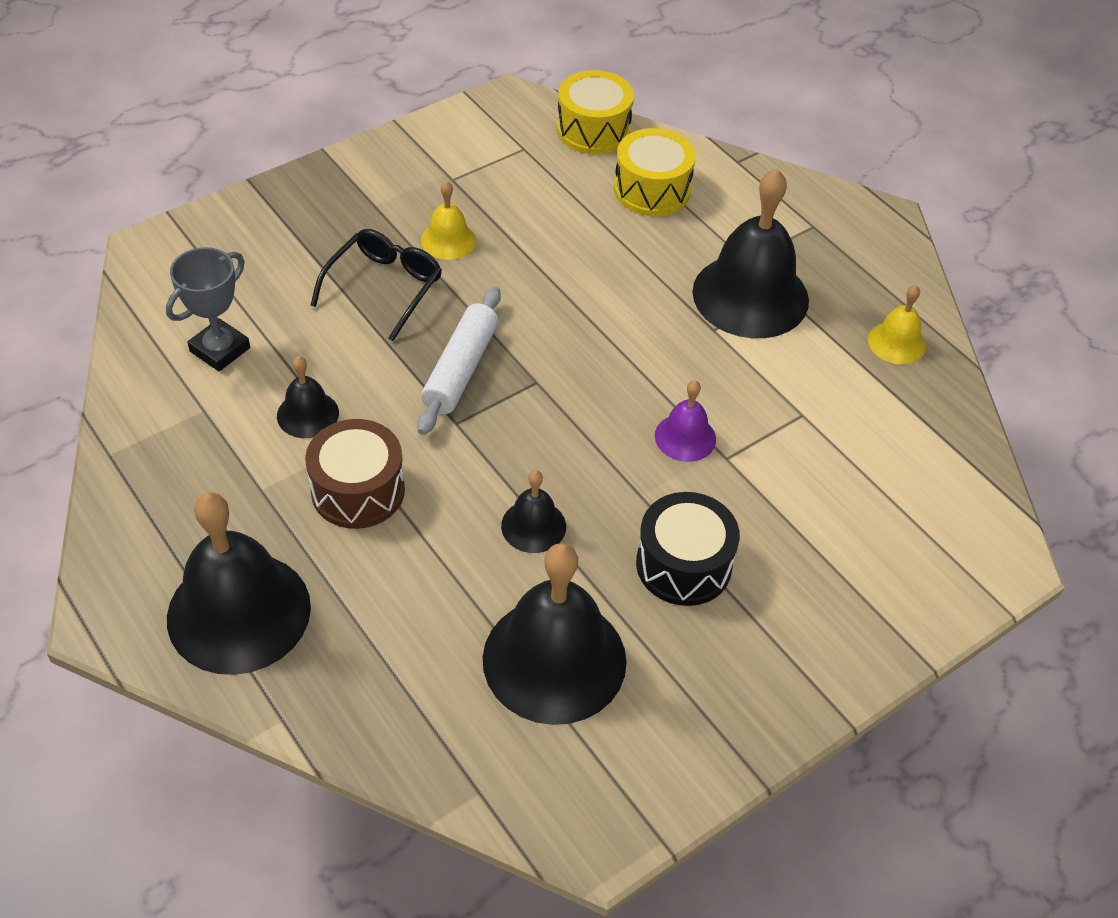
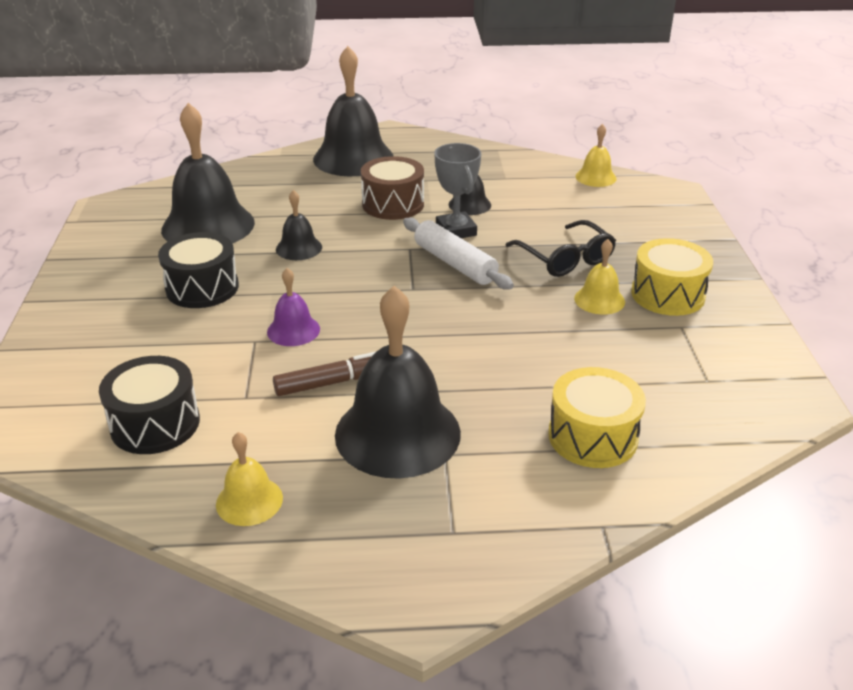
camera: 125 degrees right, 15 degrees down
(150, 324) = (595, 177): none -> yellow bell
(220, 349) = (553, 192): grey trophy -> grey trophy (456, 230)
(593, 130) = (717, 437): yellow drum -> yellow drum (667, 294)
(731, 367) = (332, 382): none -> brown marker
(889, 454) = (155, 424): none -> black drum

